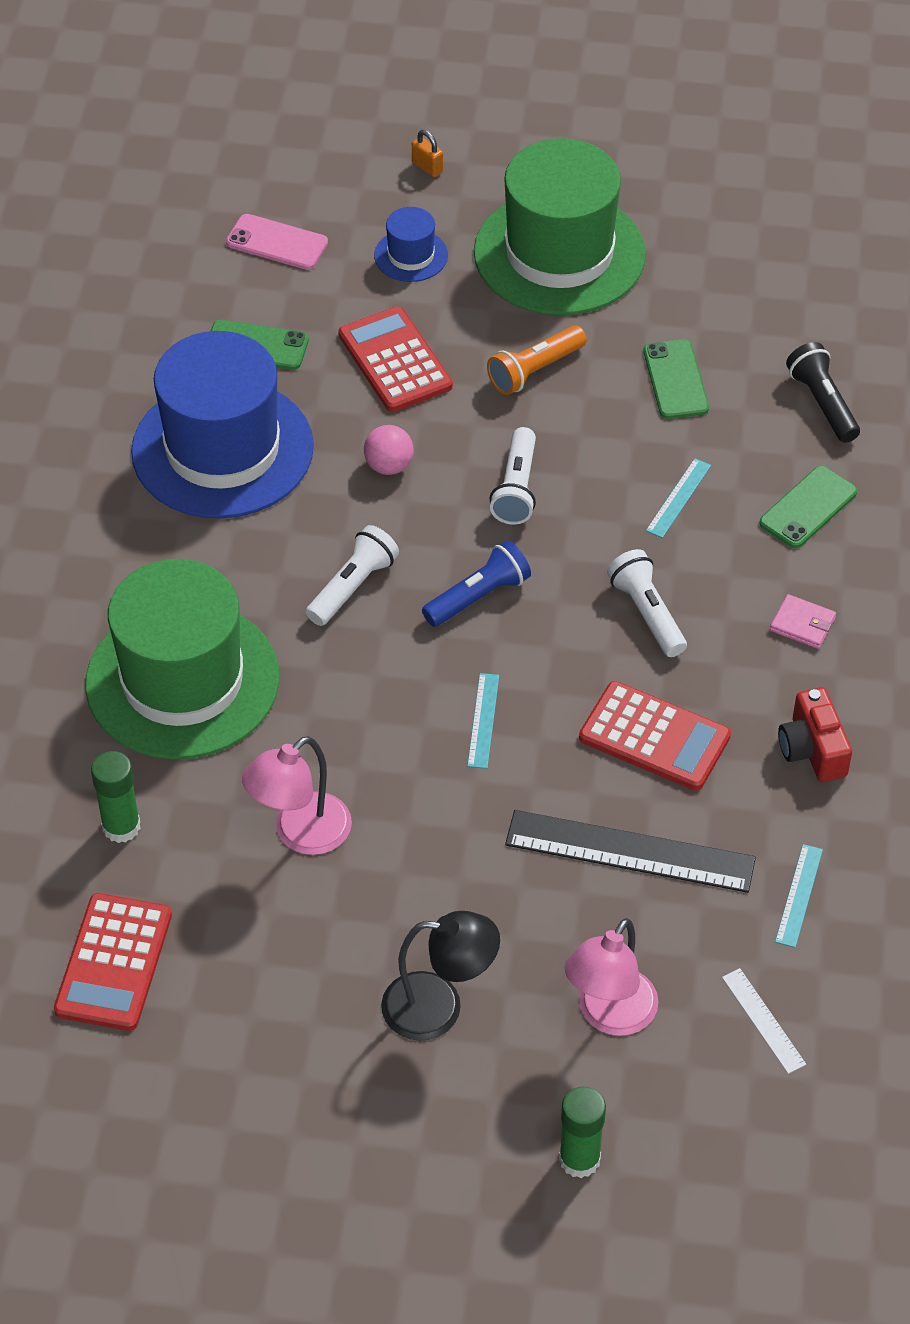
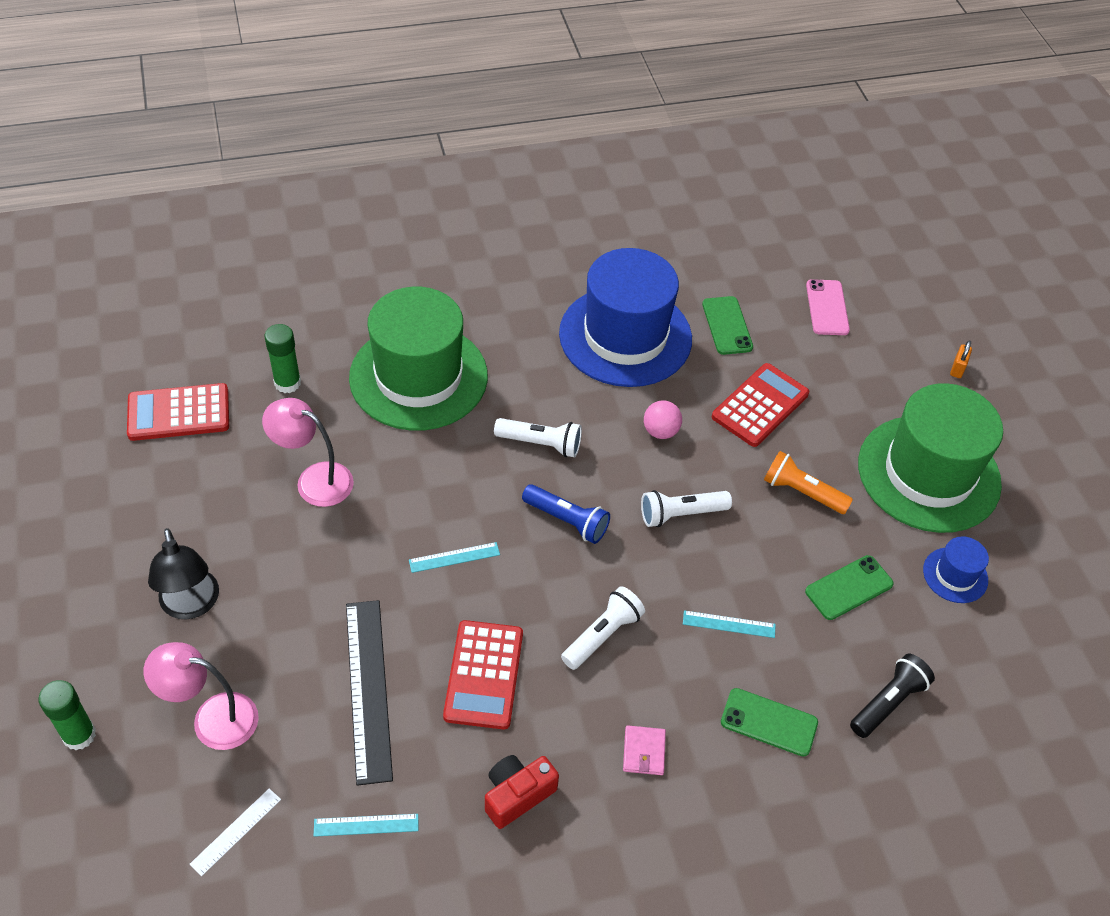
camera: 65 degrees right, 0 degrees up
(411, 255) = (865, 385): blue hat -> blue hat (955, 575)

